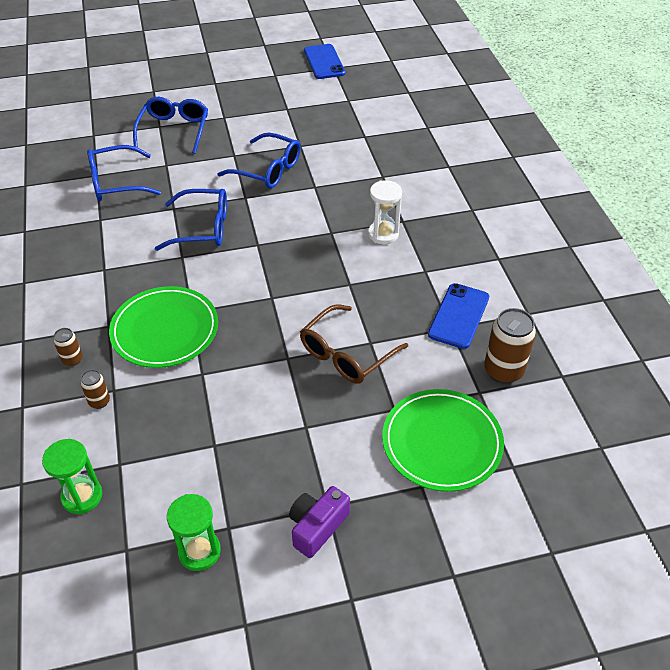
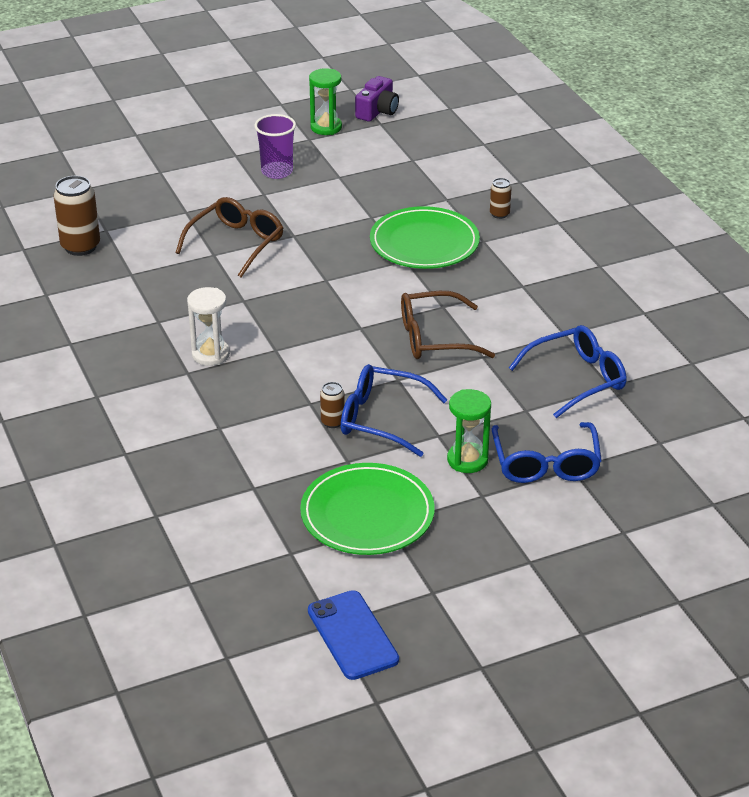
camera: 170 degrees right, 10 degrees down
(82, 496) = (430, 142): green hourglass -> green hourglass (467, 460)
(99, 401) = (454, 191): brown can -> brown can (332, 422)
(203, 228) = (434, 338): blue glasses -> brown glasses
(283, 465) = (277, 171): none -> purple cup
(317, 527) = (241, 145): purple camera -> purple camera (377, 111)
(442, 442) = (142, 196): green plate -> green plate (367, 514)
(458, 316) = (122, 284): blue phone -> none

